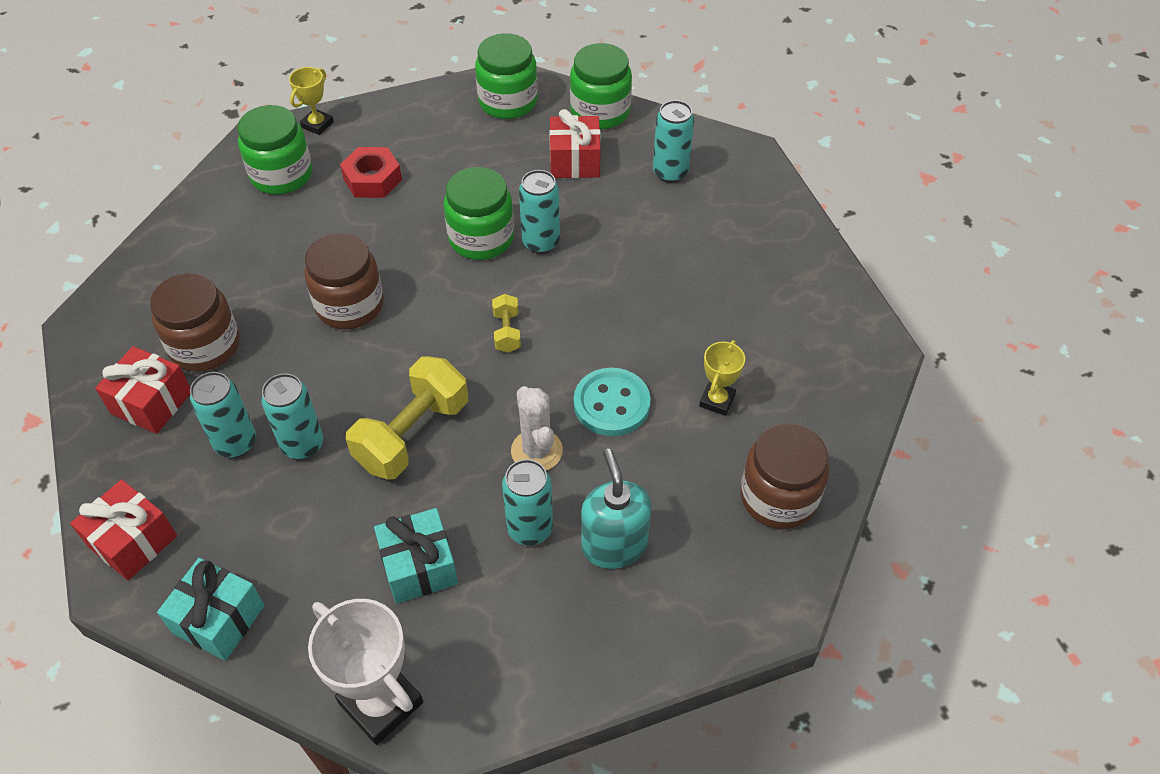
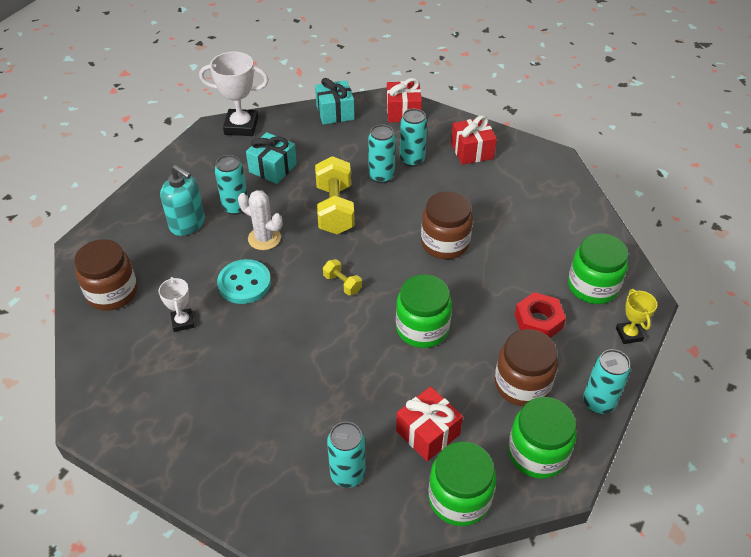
camera: 140 degrees right, 5 degrees down
(205, 346) = (486, 183): brown jar -> brown jar (522, 384)
(541, 242) = (382, 351): turquoise can -> turquoise can (598, 403)
(717, 400) = (183, 322): yellow trophy -> white trophy

